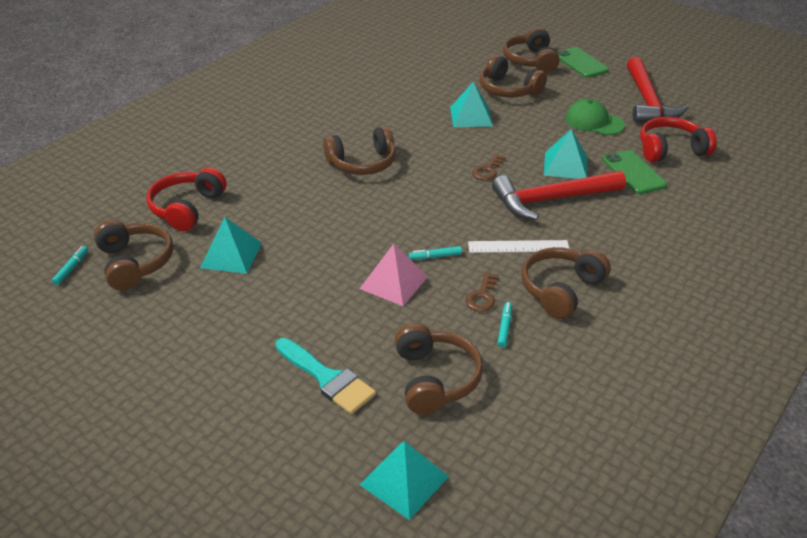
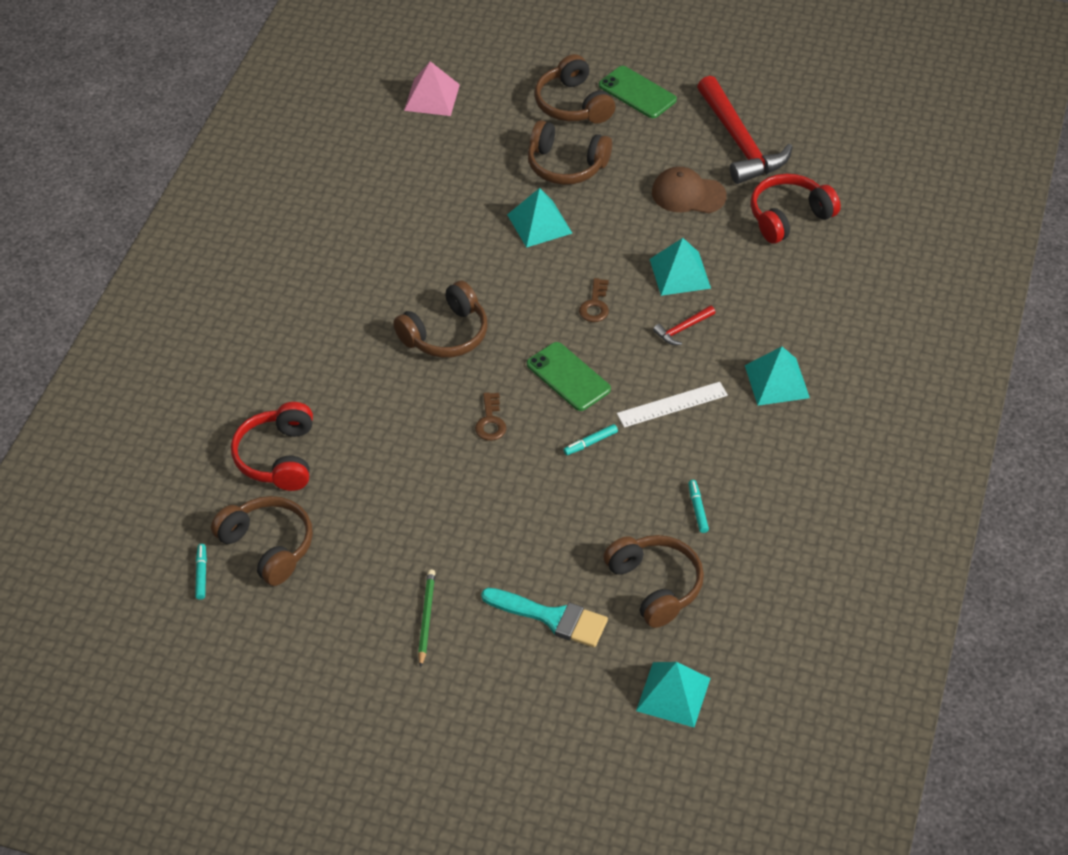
camera: 20 degrees left, 10 degrees up
(220, 348) = (426, 618): none -> green pencil
(231, 255) = (368, 505): turquoise pyramid -> turquoise pyramid (776, 381)
(393, 282) = (562, 488): pink pyramid -> pink pyramid (432, 97)
(482, 296) = (660, 478): brown key -> brown key (490, 421)
(551, 199) = (682, 329): red hammer -> red hammer, size x0.43
(561, 289) = (736, 447): brown headphones -> none
(594, 122) = (688, 194): green cap -> brown cap
(633, 172) = (758, 264): green phone -> green phone (568, 377)

